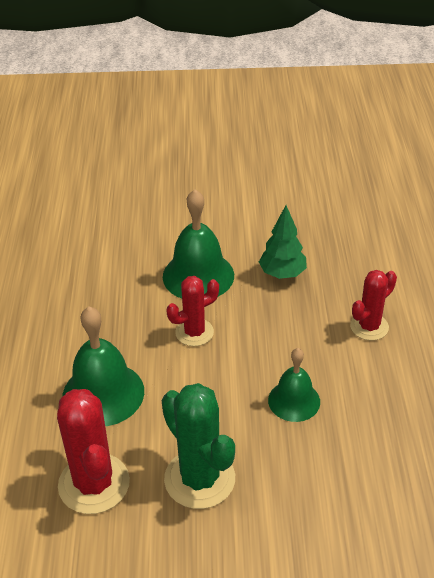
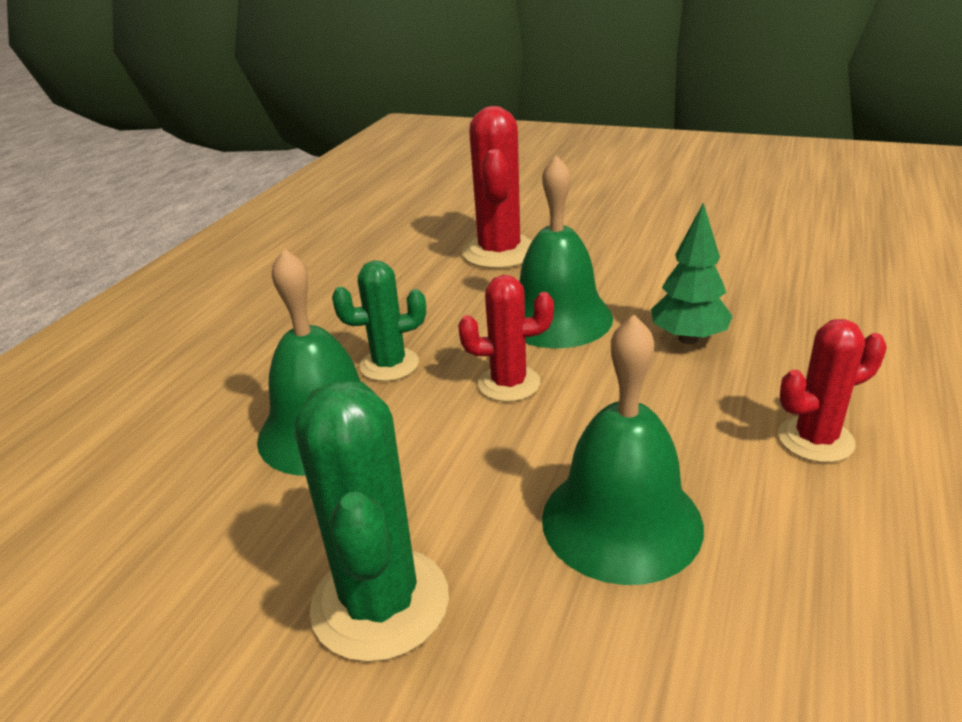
camera: 25 degrees right, 10 degrees down
(94, 484) = (213, 554): red cactus -> red cactus (499, 252)
(113, 337) = (389, 365): none -> green cactus
(294, 401) = (621, 521): green bell -> green bell, size x1.59

